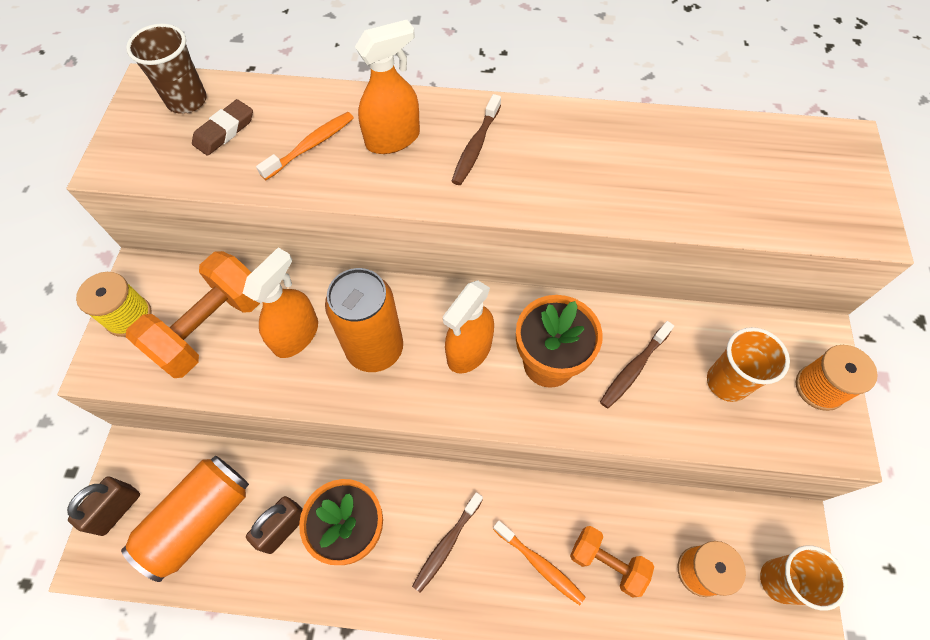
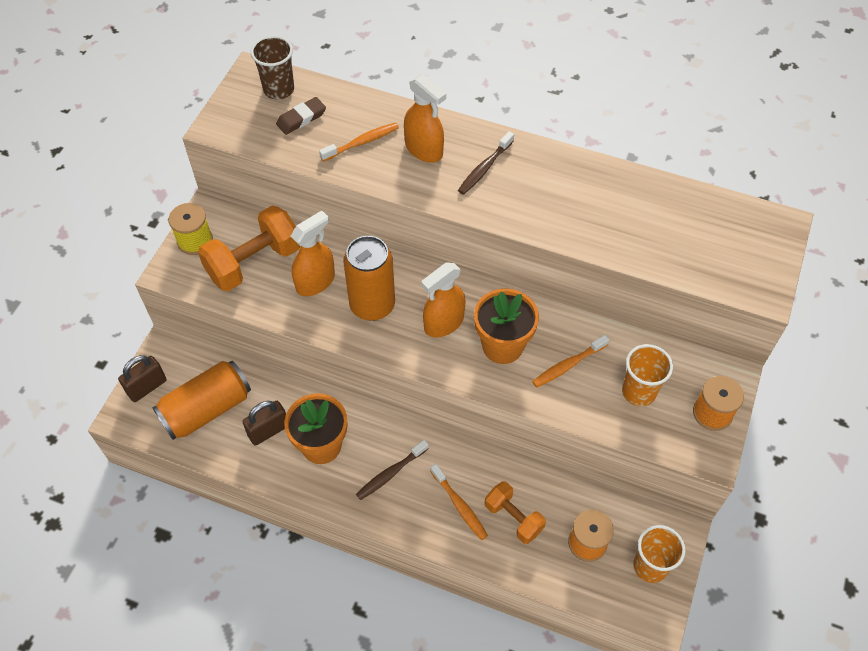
camera: 15 degrees right, 5 degrees down
(393, 139) = (424, 150): orange spray bottle -> orange spray bottle turned 60 degrees clockwise
(633, 369) = (568, 365): brown toothbrush -> orange toothbrush

